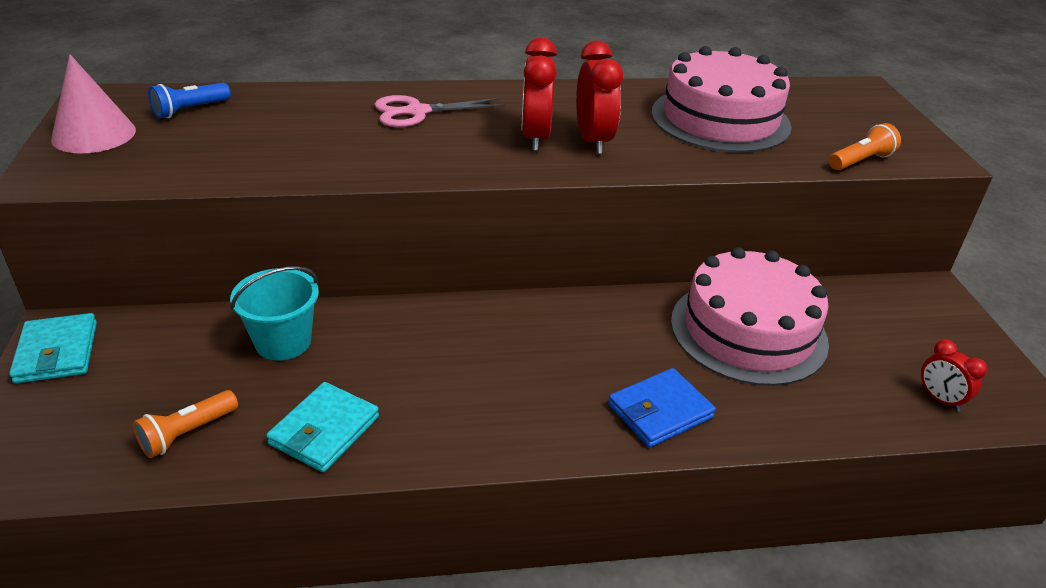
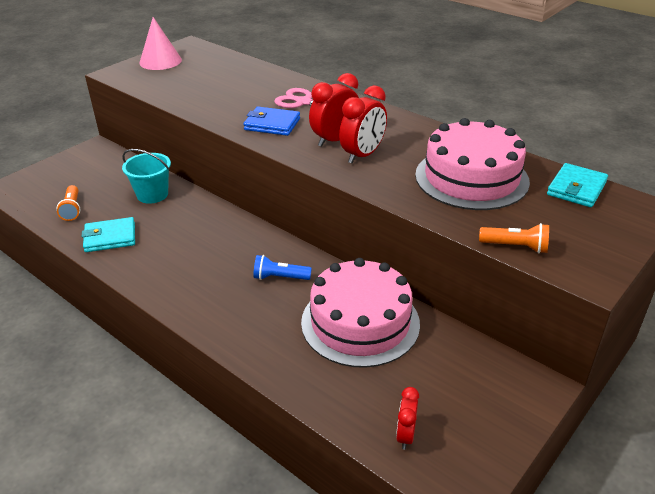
camera: 50 degrees right, 0 degrees up
(57, 352) = (83, 156): turquoise wallet -> turquoise wallet (576, 188)
(187, 433) = (72, 209): orange flashlight -> orange flashlight turned 105 degrees counterclockwise
(190, 110) = (211, 64): blue flashlight -> blue flashlight (280, 277)
(660, 411) = (242, 324): blue wallet -> blue wallet (272, 124)

